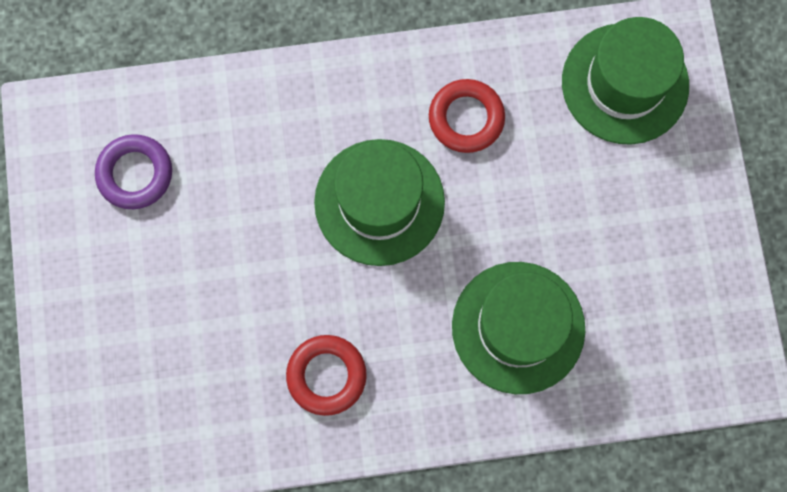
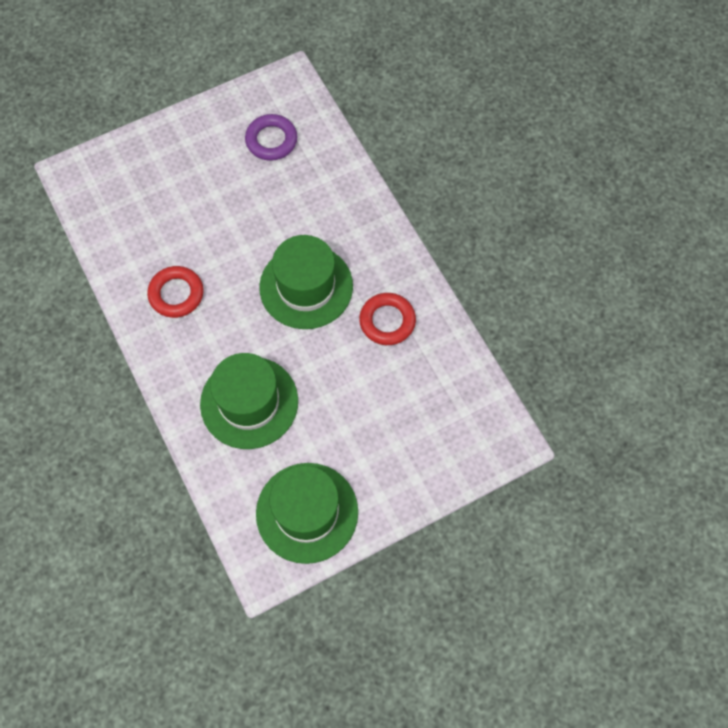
camera: 70 degrees right, 10 degrees down
(625, 84) = (456, 418): green hat -> green hat (307, 512)

